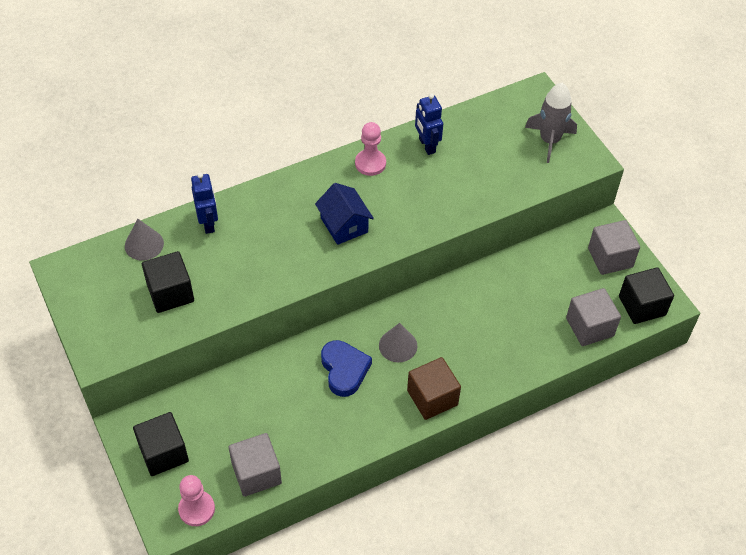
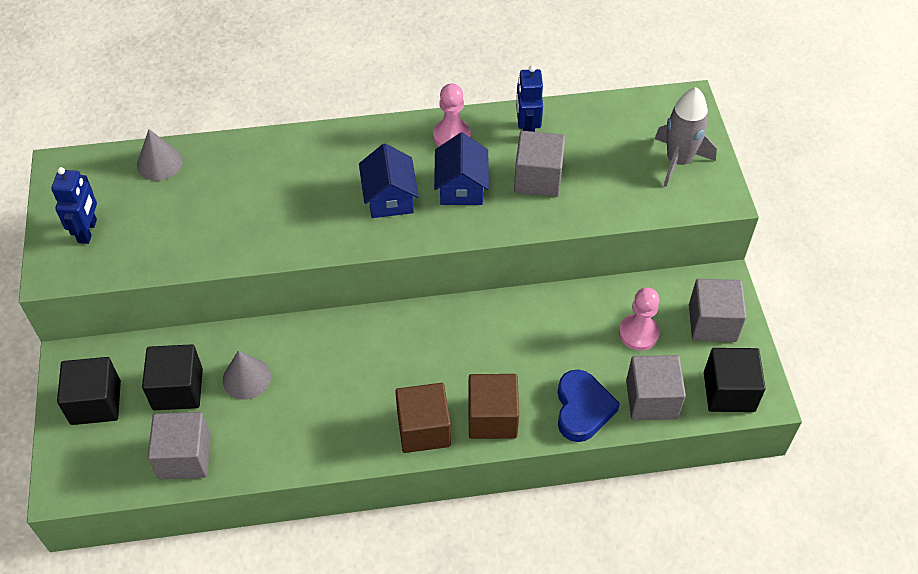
camera: 20 degrees right, 0 degrees up
(170, 293) = (162, 223): black cube -> black cube (178, 389)
(196, 509) = (101, 477): pink pawn -> pink pawn (638, 333)
(208, 223) = (239, 157): blue robot -> blue robot (88, 231)
(344, 370) = (336, 367): blue heart -> blue heart (582, 409)
(396, 202) = (461, 187): none -> blue house
(398, 345) = (410, 356): grey cone -> grey cone (246, 378)
(451, 180) = (538, 178): none -> grey cube
(480, 374) = (492, 418): none -> brown cube

